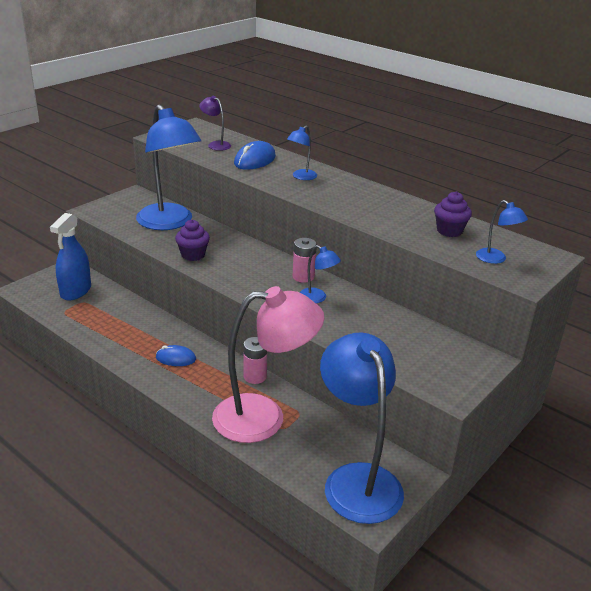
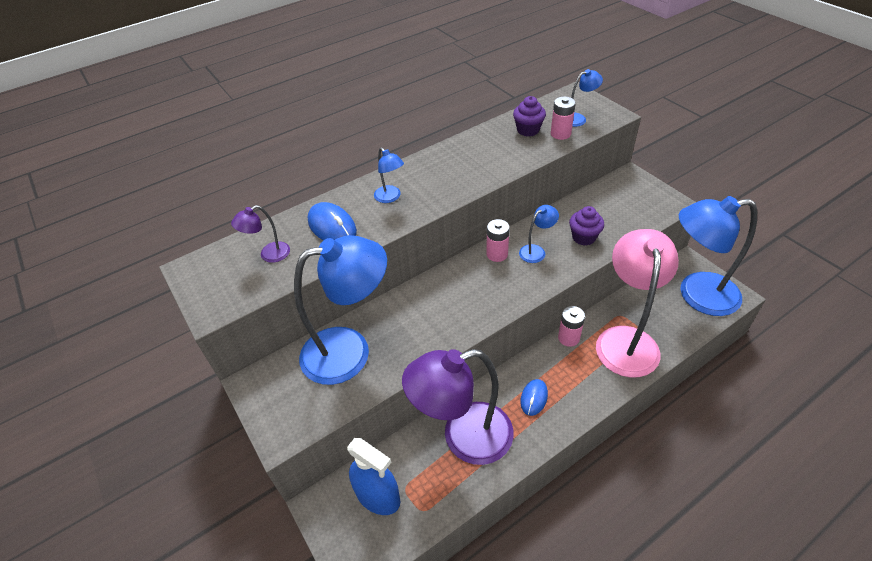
camera: 70 degrees left, 15 degrees up
(129, 324) = (464, 437): none -> purple lamp
(193, 255) = (434, 335): purple cupcake -> purple cupcake (583, 237)
(455, 249) = (560, 134): none -> pink battery

